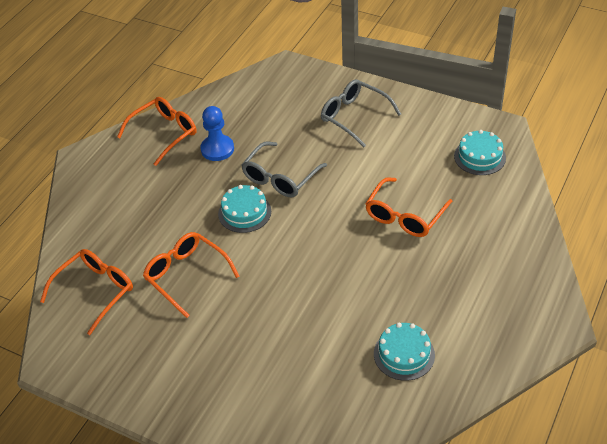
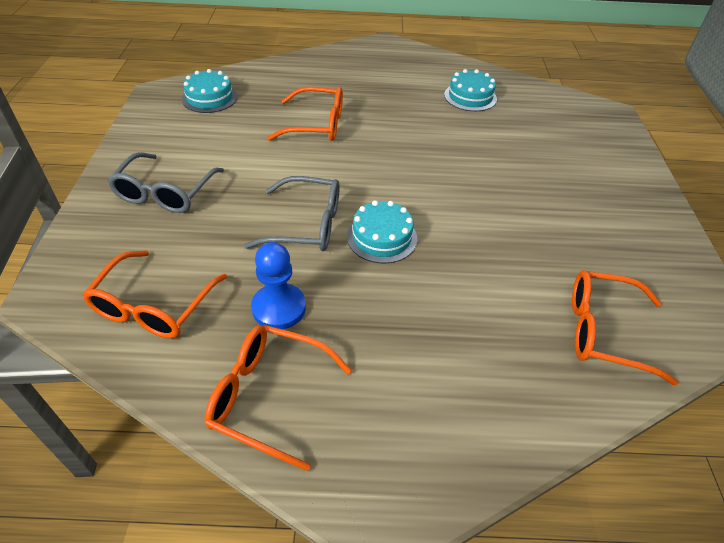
camera: 120 degrees left, 0 degrees up
(186, 275) = (508, 253): orange glasses -> orange glasses (153, 306)

